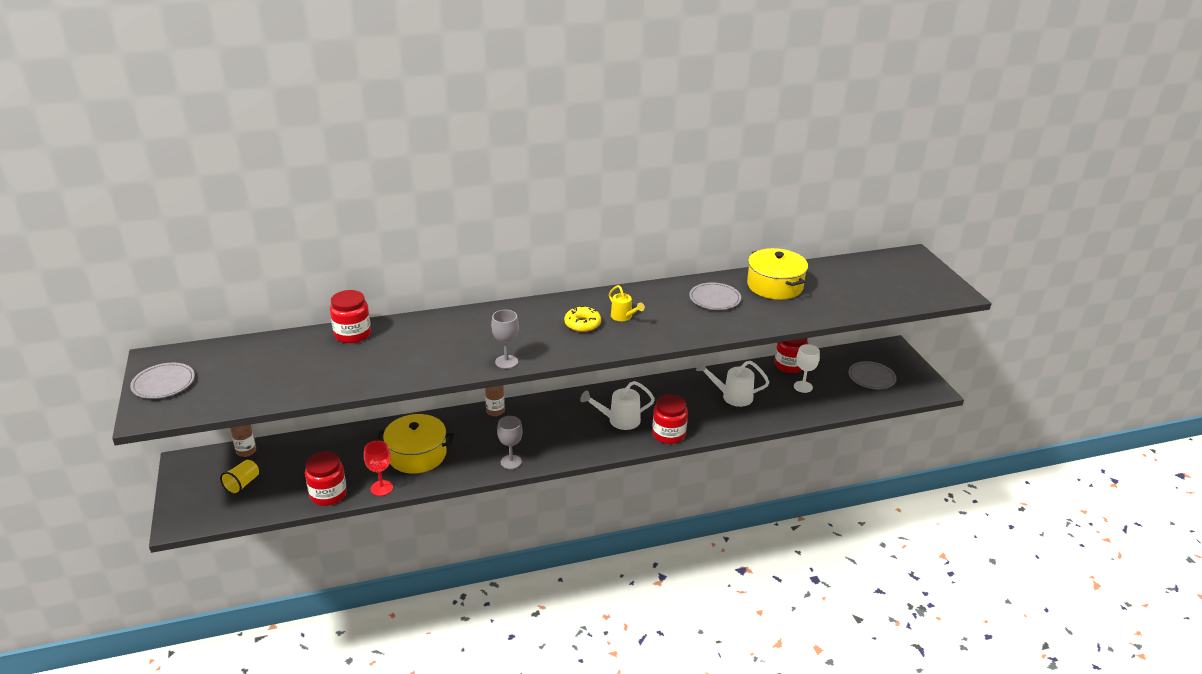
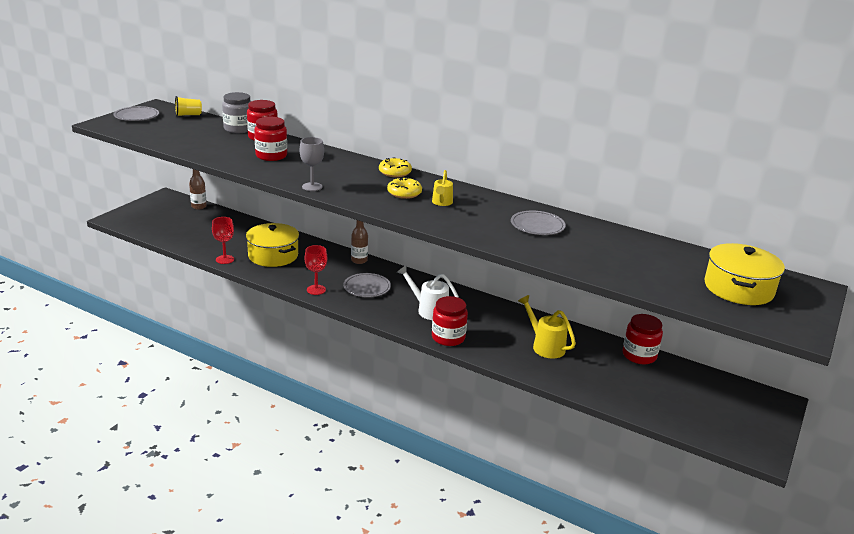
camera: 45 degrees right, 5 degrees down
(242, 484) = (169, 219): yellow cup -> yellow cup (188, 115)
(308, 338) = (238, 129): none -> grey jar
(328, 494) = (195, 246): red jar -> red jar (271, 156)
(511, 462) = (316, 290): grey goblet -> red goblet
(536, 307) = (395, 172): none -> yellow donut
(732, 396) = (545, 346): white watering can -> yellow watering can
(775, 286) = (610, 242): yellow pot -> yellow pot (738, 288)
(803, 387) = (622, 375): white goblet -> none
(871, 377) = (708, 407): grey plate -> grey plate (367, 287)

